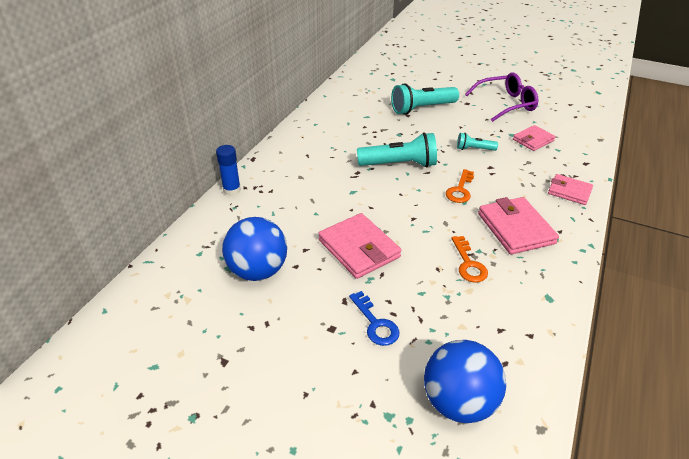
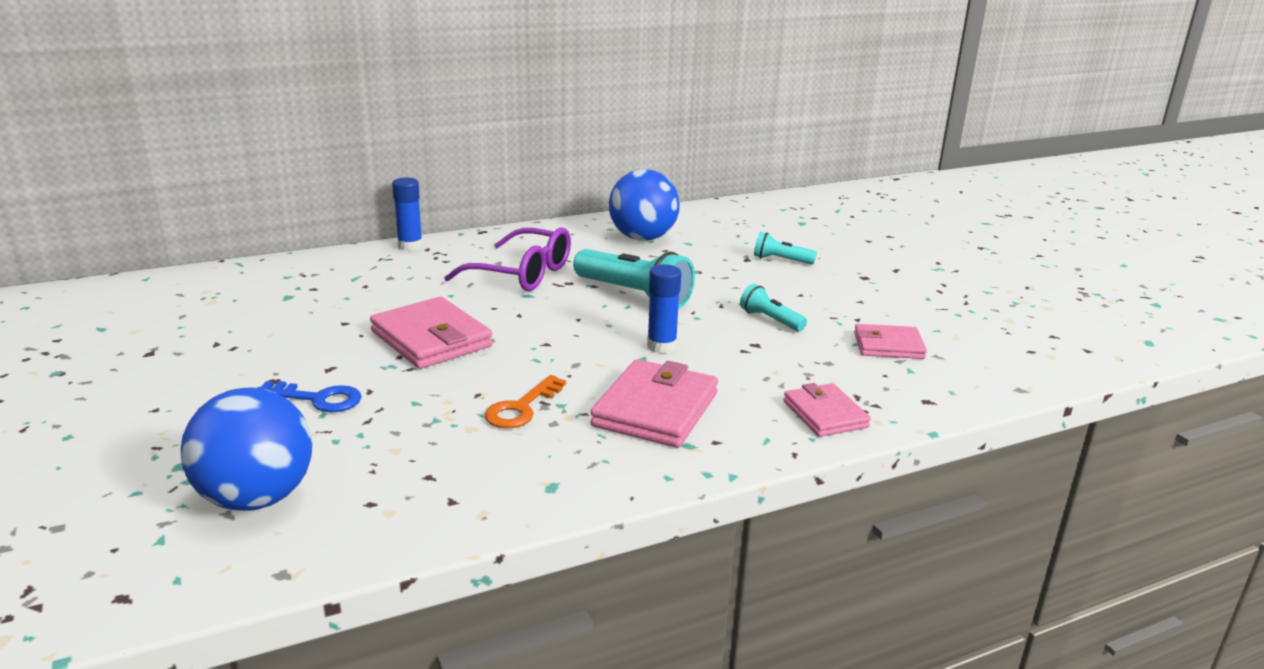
camera: 40 degrees right, 15 degrees down
(258, 271) = (305, 310): blue ball -> blue ball (642, 238)
(359, 248) = (431, 339): pink wallet -> pink wallet turned 45 degrees counterclockwise
(375, 323) = (318, 399): blue key -> blue key turned 90 degrees counterclockwise
(422, 108) = (781, 260): turquoise flashlight -> turquoise flashlight, size x0.52
(460, 190) = (661, 346): orange key -> blue glue stick
(505, 104) = (928, 297): purple glasses -> purple glasses (521, 274)

